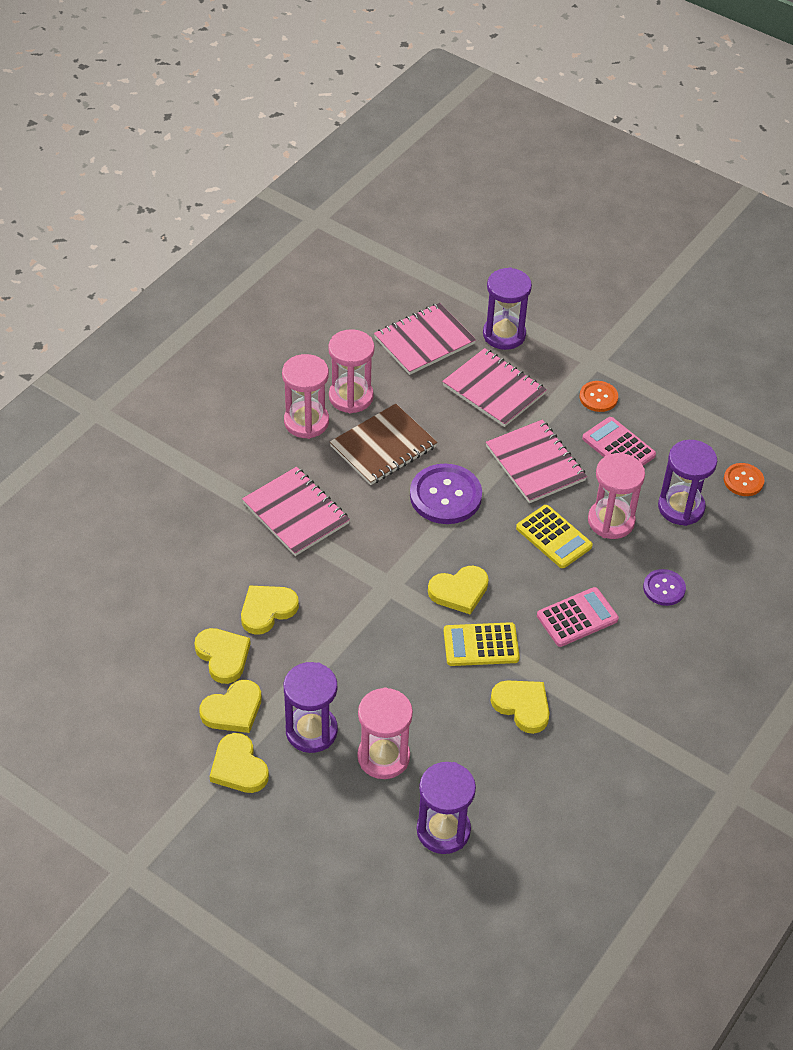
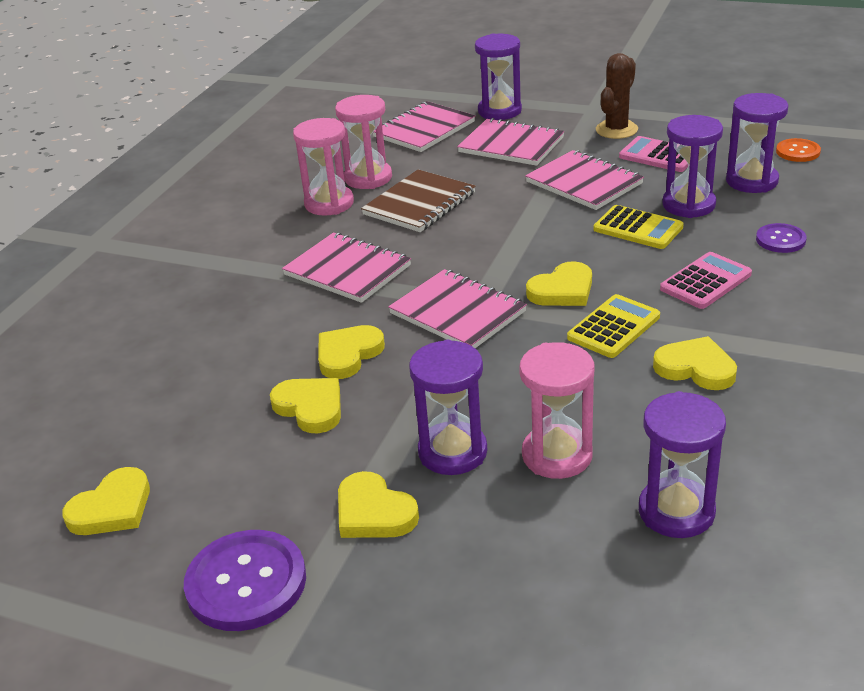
camera: 10 degrees left, 15 degrees down
(233, 710) = (343, 455): yellow heart -> yellow heart (112, 508)
(367, 590) = (457, 312): none -> pink notebook
(445, 496) = (504, 223): purple button -> purple button (246, 583)
(481, 645) = (614, 327): yellow calculator -> yellow calculator turned 150 degrees clockwise
(598, 397) = (616, 130): orange button -> brown cactus
(611, 521) = (688, 205): pink hourglass -> purple hourglass

